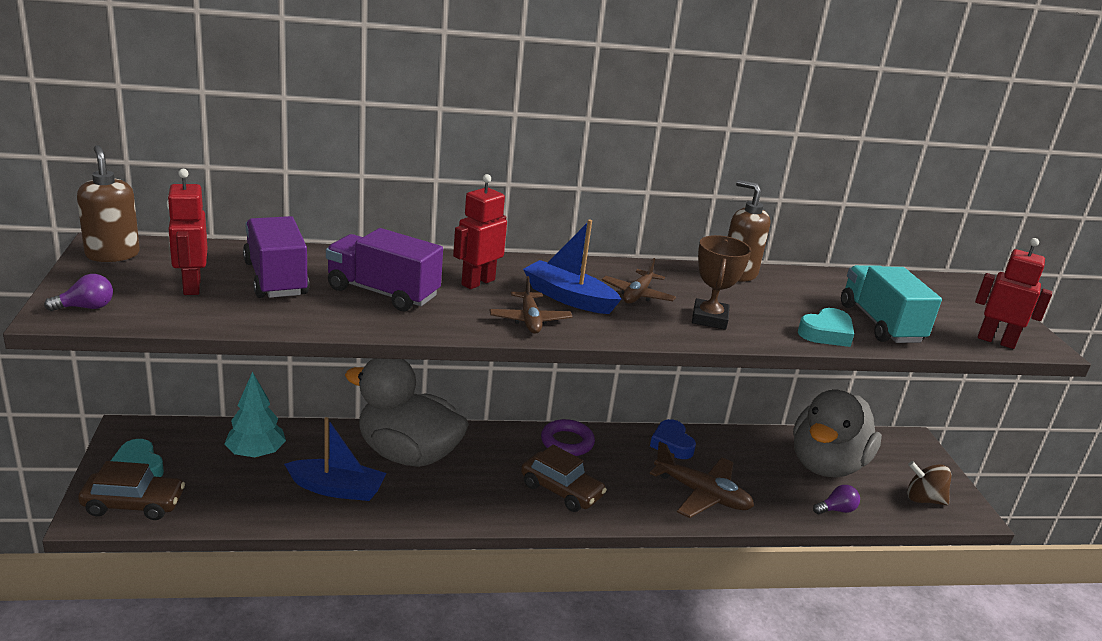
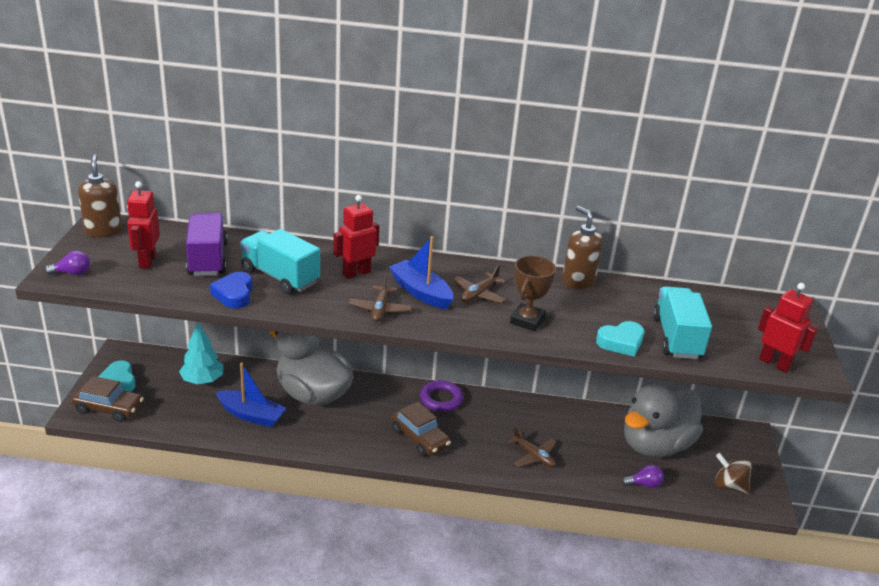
camera: 15 degrees right, 5 degrees up
(383, 292) = (280, 277): purple truck -> turquoise truck
(672, 444) = (528, 411): blue heart -> blue heart (234, 294)
(702, 494) = (533, 456): brown plane -> brown plane, size x0.64

